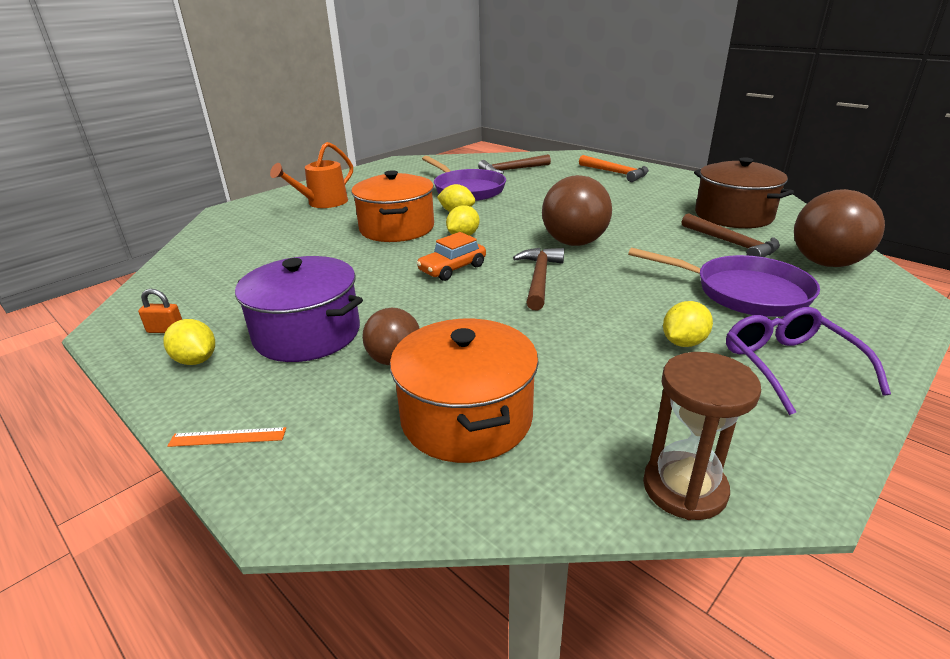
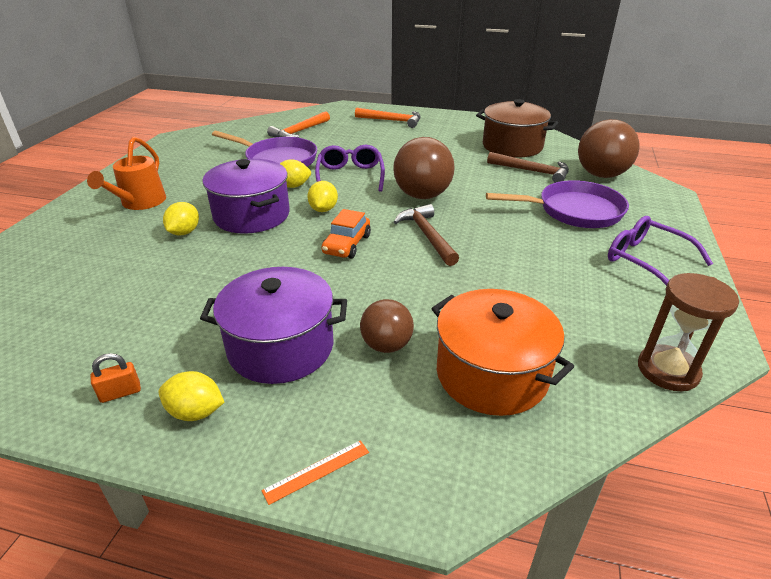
camera: 30 degrees left, 5 degrees up
(397, 228) = (252, 215): orange pot -> purple pot
(511, 170) = (299, 132): brown hammer -> orange hammer
(519, 213) = (350, 176): none -> purple glasses
(683, 342) = (573, 262): yellow lemon -> yellow lemon (184, 232)

